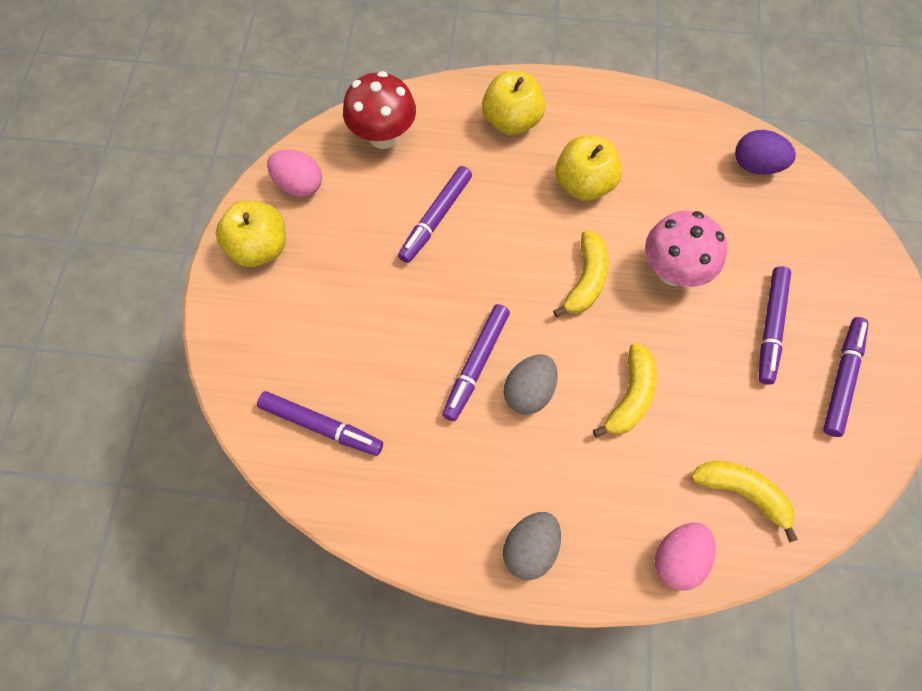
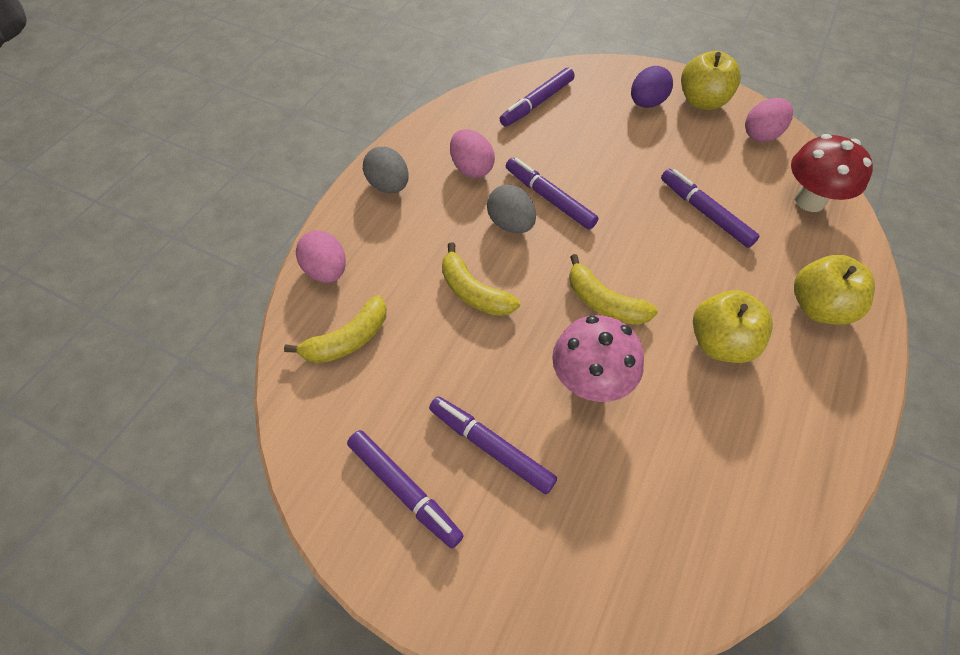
camera: 110 degrees right, 10 degrees down
(464, 463) = (471, 168): none -> pink egg
(756, 165) = (712, 546): purple egg -> purple egg (646, 103)

